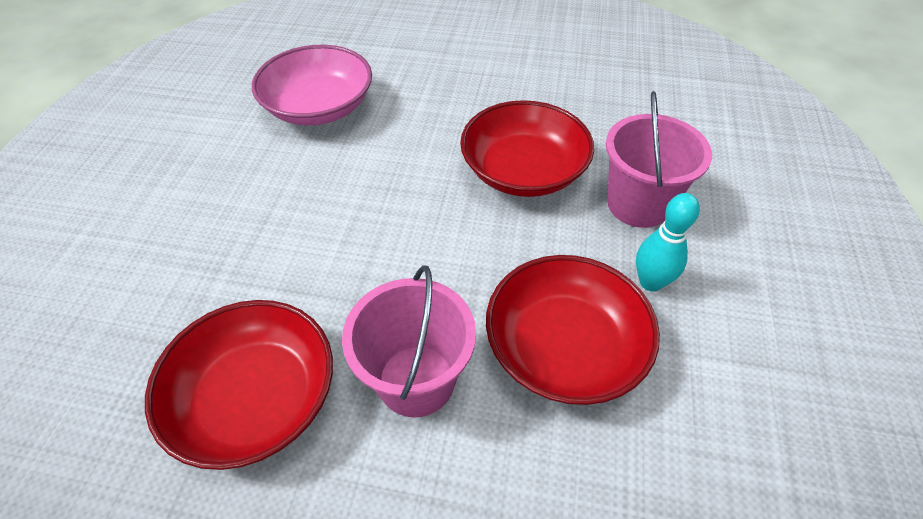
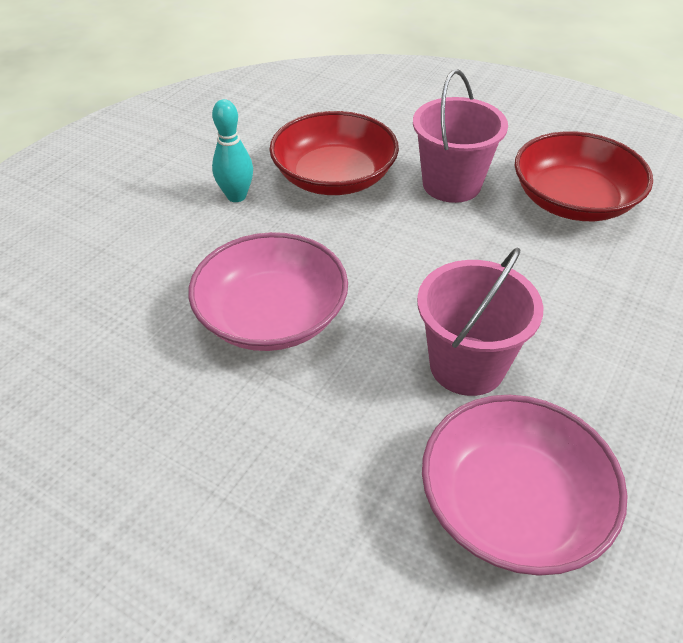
camera: 160 degrees left, 5 degrees down
(523, 170) = (272, 316): red bowl -> pink bowl
(638, 204) = (186, 252): pink bucket -> pink bucket (467, 365)

